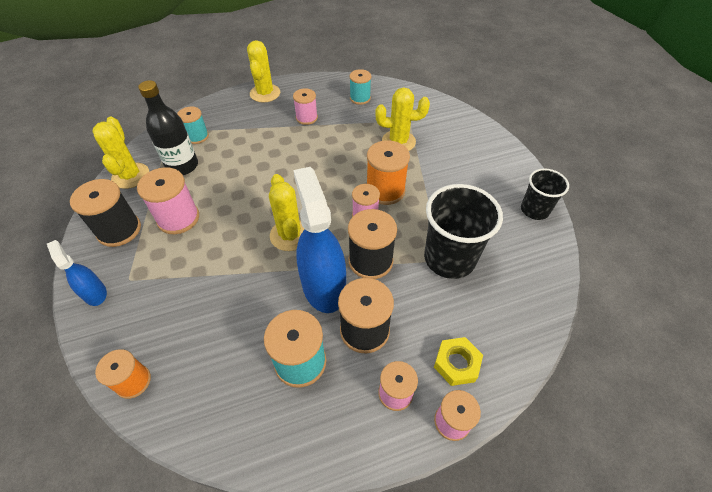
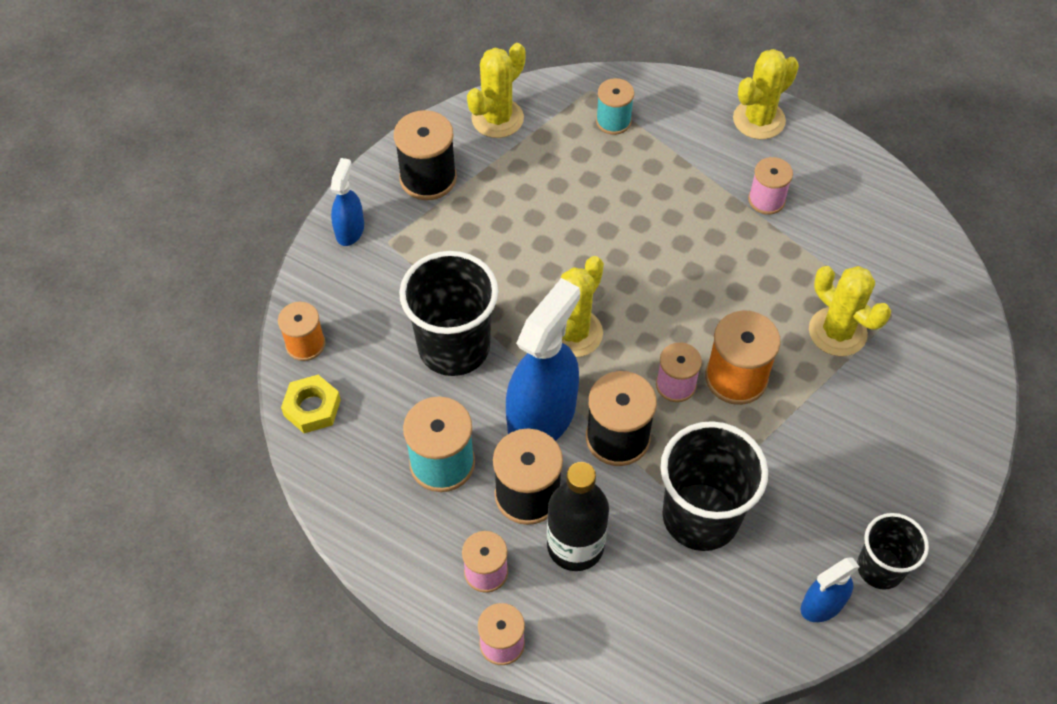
camera: 50 degrees right, 5 degrees up
(178, 218) = (491, 213): pink spool -> none
(182, 166) = (558, 150): black bottle -> black bottle (575, 546)
(234, 297) = (454, 347): none -> black cup
(360, 98) = (871, 227): turquoise spool -> none
(456, 363) = (569, 609): yellow nut -> yellow nut (312, 408)
(539, 245) = (822, 605): none -> blue spray bottle

